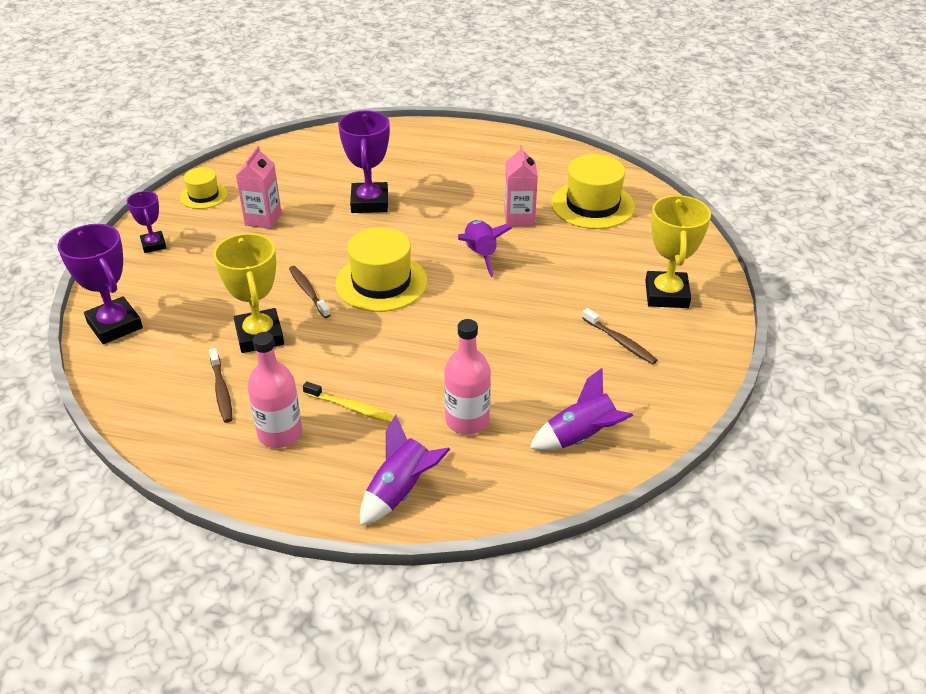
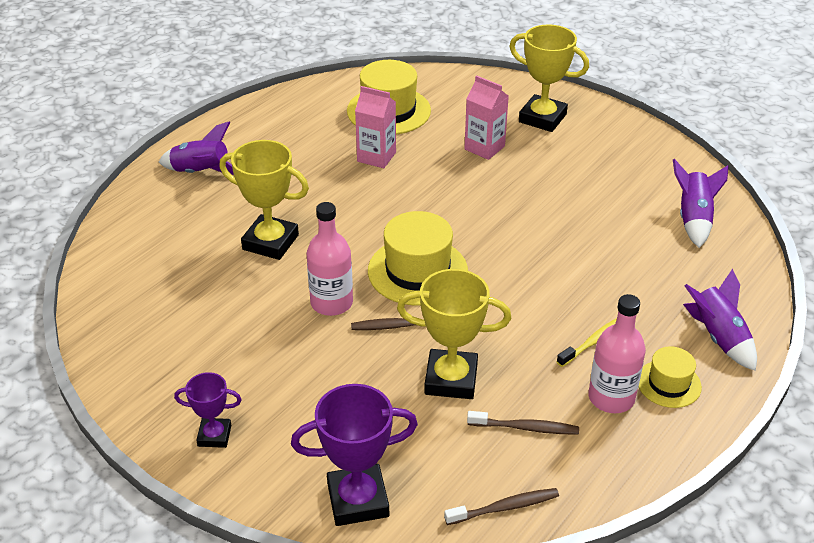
camera: 65 degrees left, 0 degrees up
(203, 195) = (142, 369): yellow hat -> yellow hat (668, 384)
(263, 219) = (236, 329): pink carton -> pink carton (484, 148)
(369, 202) = (270, 242): purple trophy -> yellow trophy
(467, 420) = (646, 273): pink bottle -> pink bottle (331, 303)
(480, 255) = (417, 197): purple rocket -> purple rocket (201, 172)
(620, 341) = (588, 161): brown toothbrush -> brown toothbrush (505, 507)

